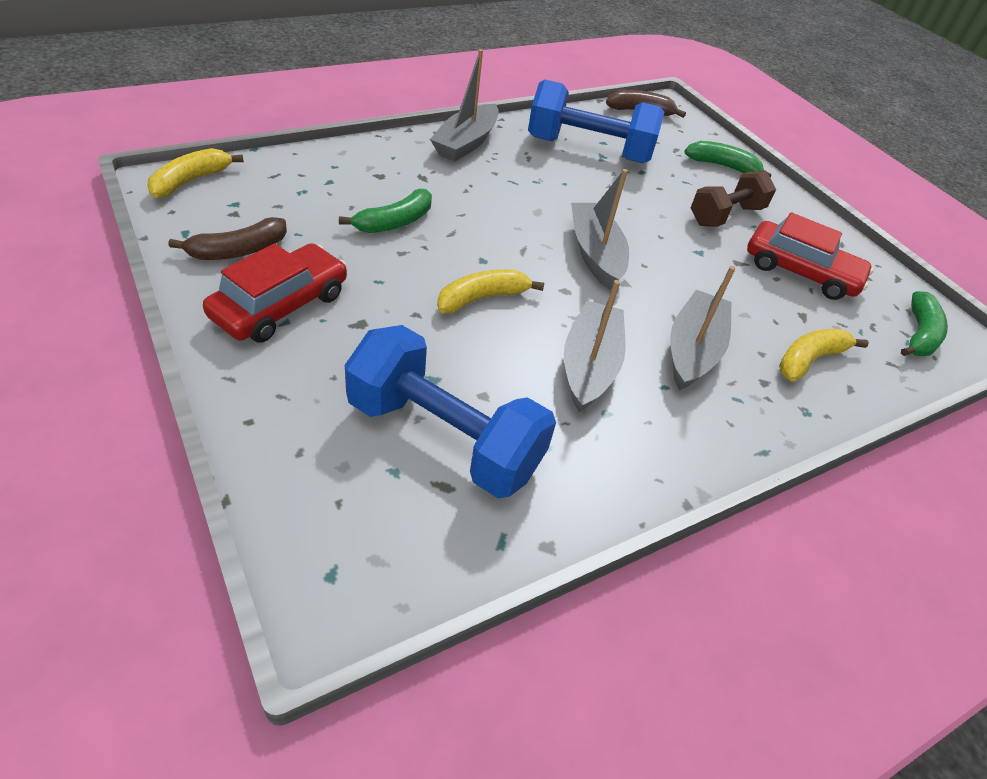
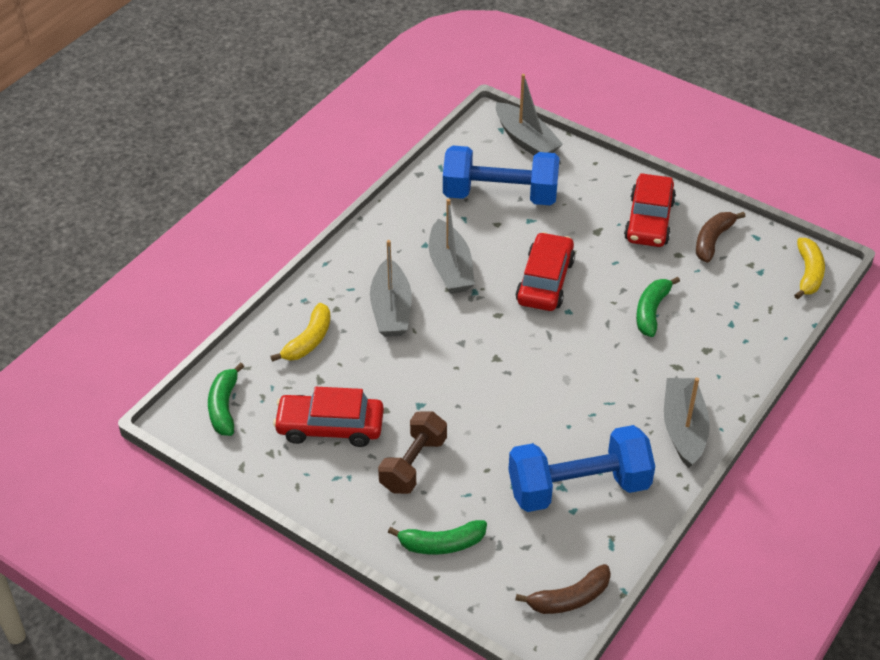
camera: 160 degrees right, 0 degrees up
(482, 298) = (545, 281): yellow banana -> red car
(595, 254) = (497, 358): grey boat -> grey boat (526, 140)

